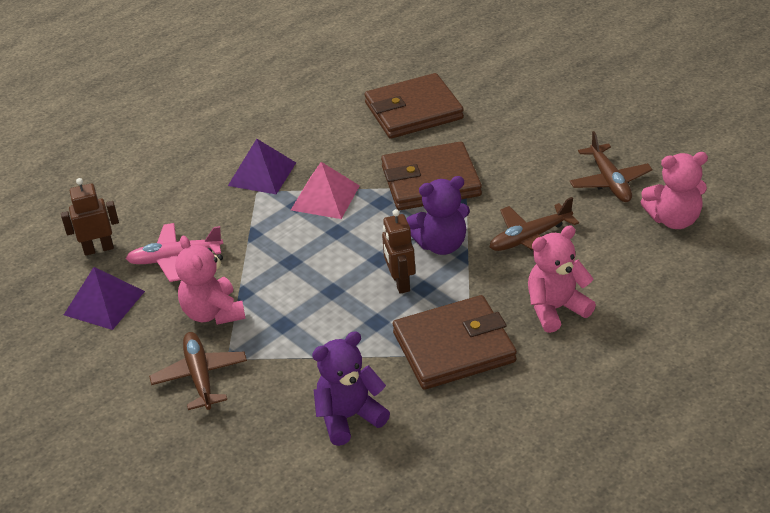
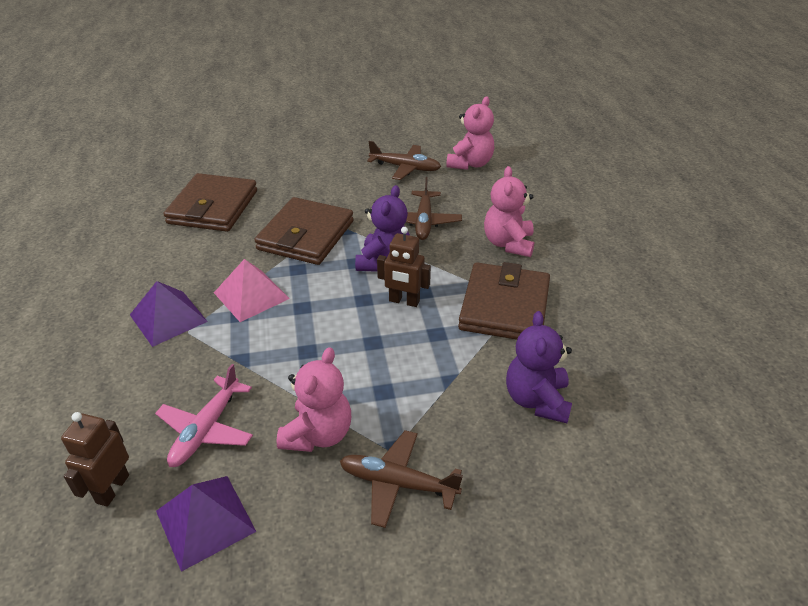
camera: 60 degrees left, 0 degrees up
(213, 313) = (318, 434): pink teddy bear -> pink teddy bear turned 75 degrees counterclockwise

